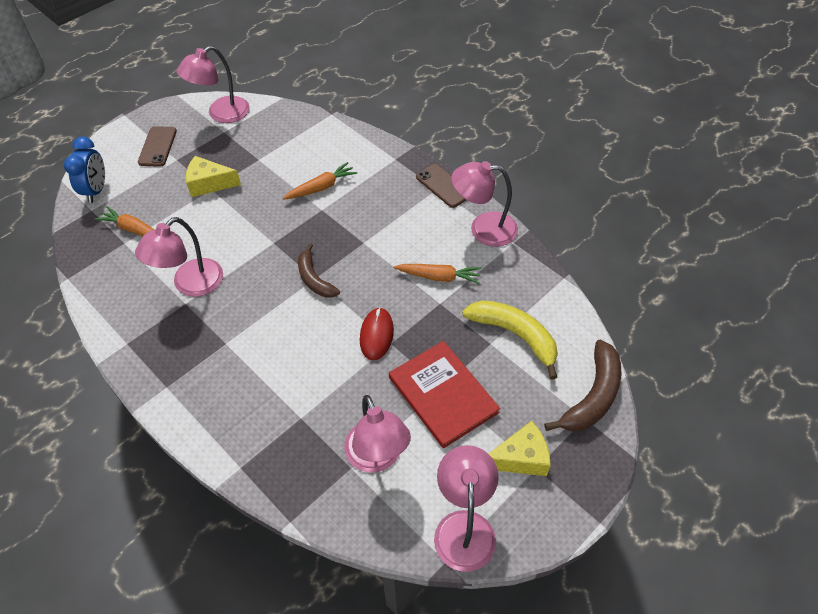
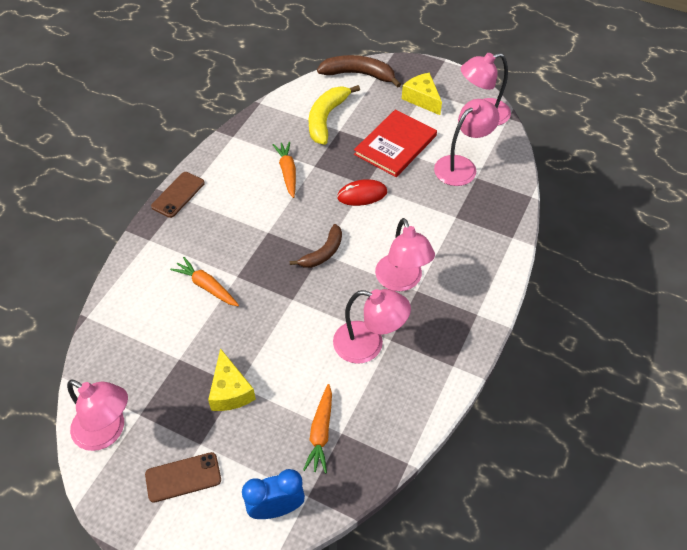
camera: 110 degrees left, 0 degrees up
(483, 229) = (224, 157): pink lamp -> pink lamp (401, 281)

